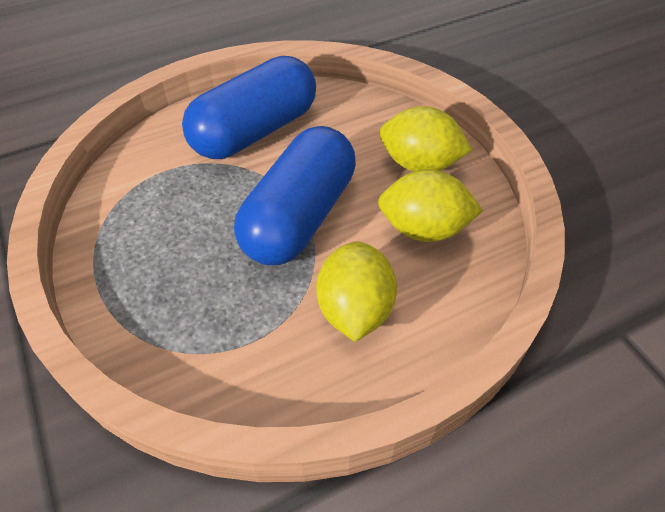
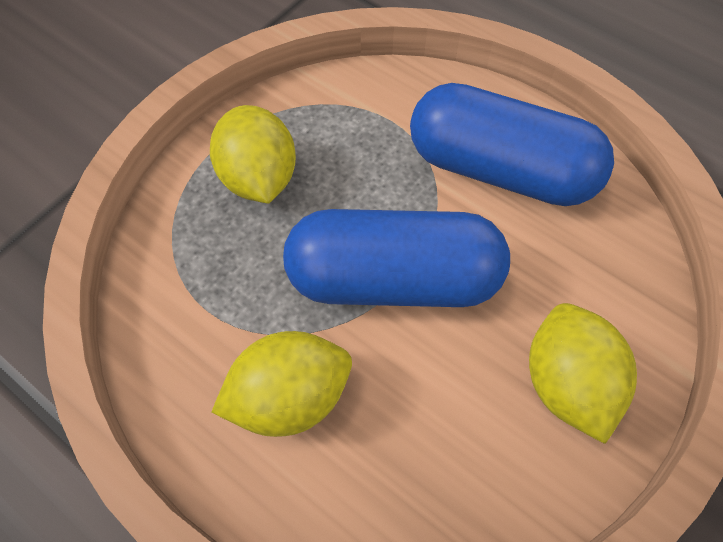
camera: 65 degrees right, 10 degrees up
(424, 229) = (451, 431): yellow lemon -> yellow lemon (259, 178)

